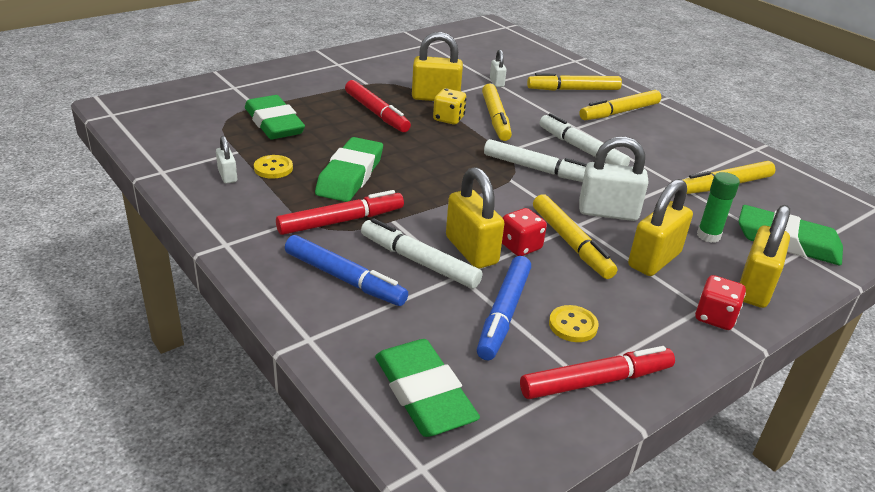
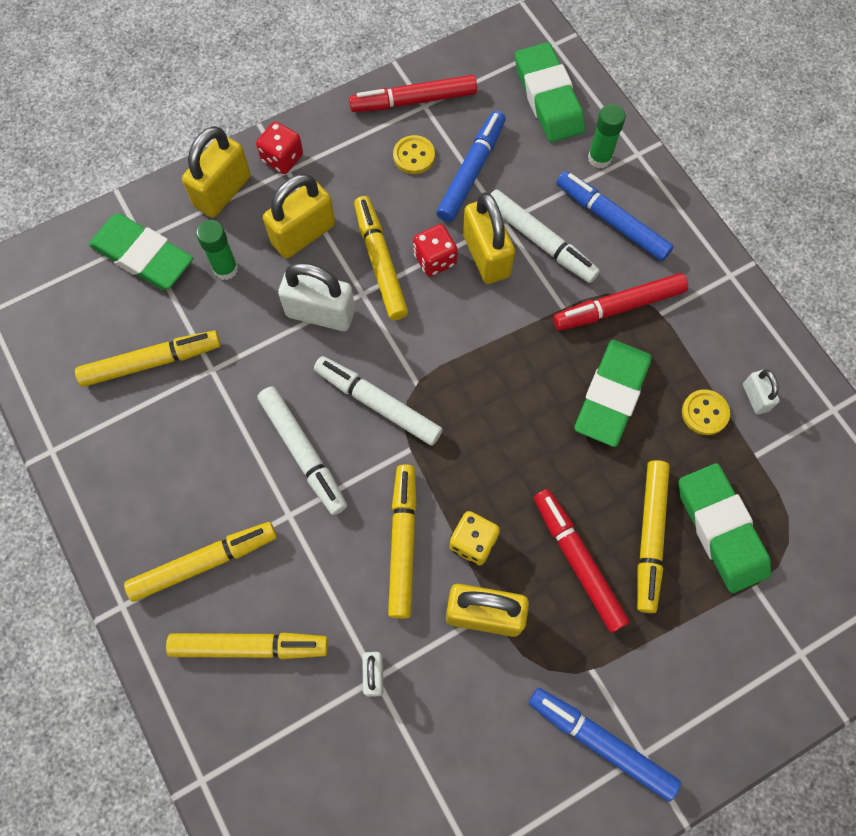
camera: 170 degrees left, 35 degrees up
(325, 121) = (650, 537): none -> yellow marker
(356, 332) = (599, 158): none -> green glue stick
(362, 66) = (601, 743): none -> blue marker

